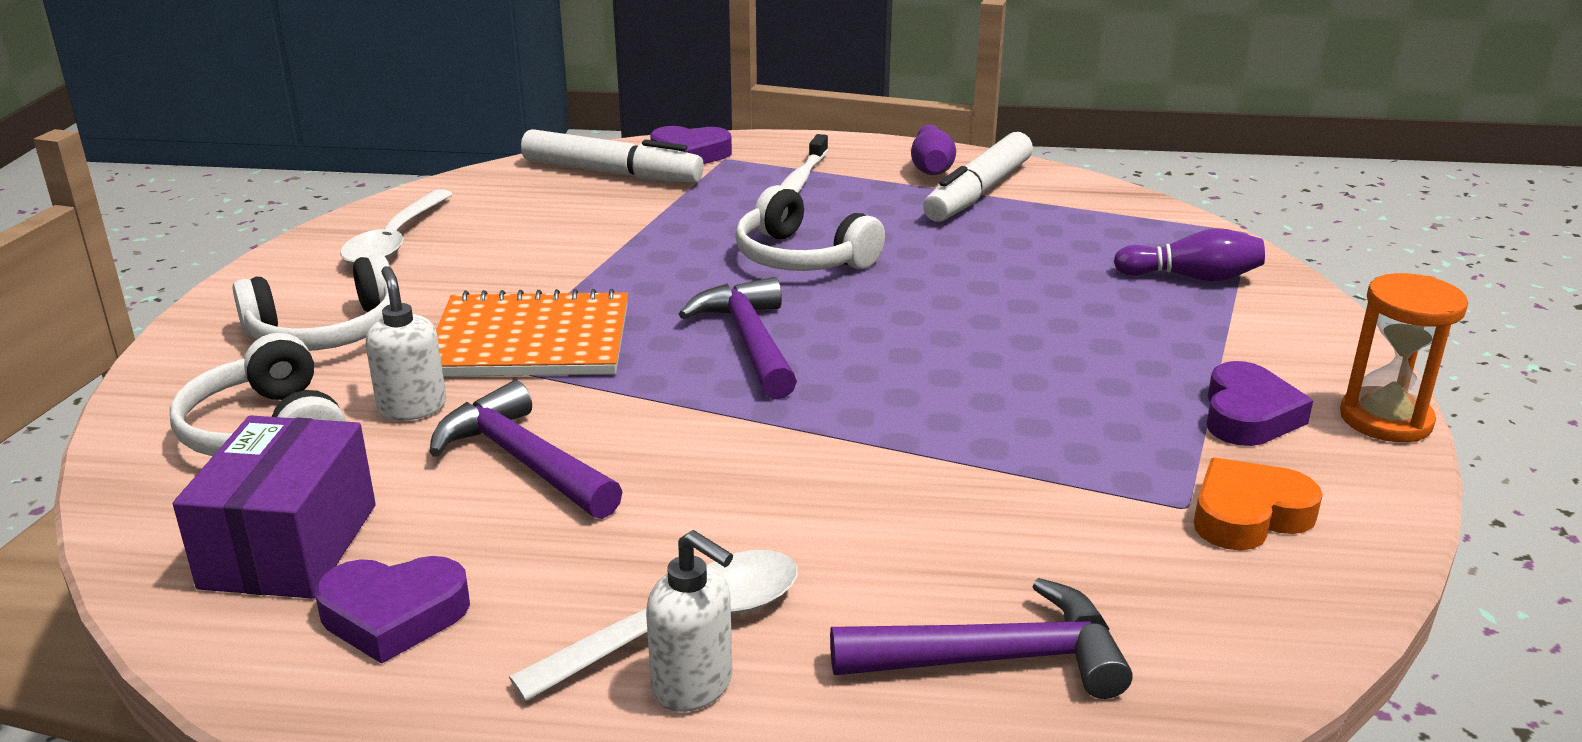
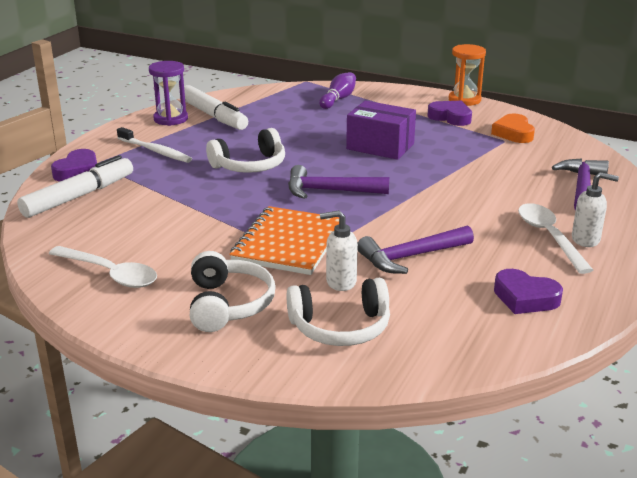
camera: 70 degrees left, 0 degrees up
(289, 546) = (459, 323): purple box -> purple box (380, 146)
(394, 615) = (525, 298): purple heart -> purple heart turned 105 degrees clockwise
(694, 686) = (586, 240): white soap dispenser -> white soap dispenser turned 45 degrees clockwise
(931, 167) = (171, 119): purple bowling pin -> purple hourglass

